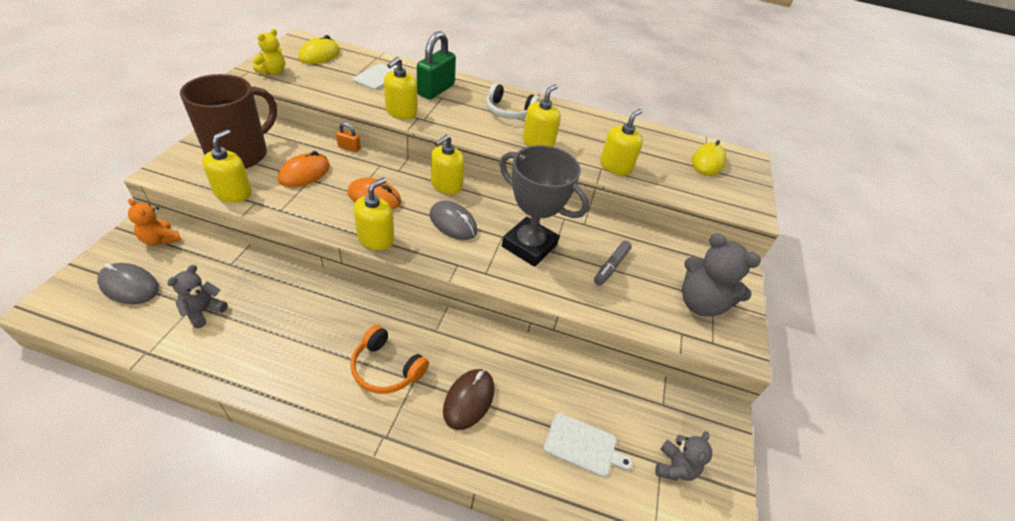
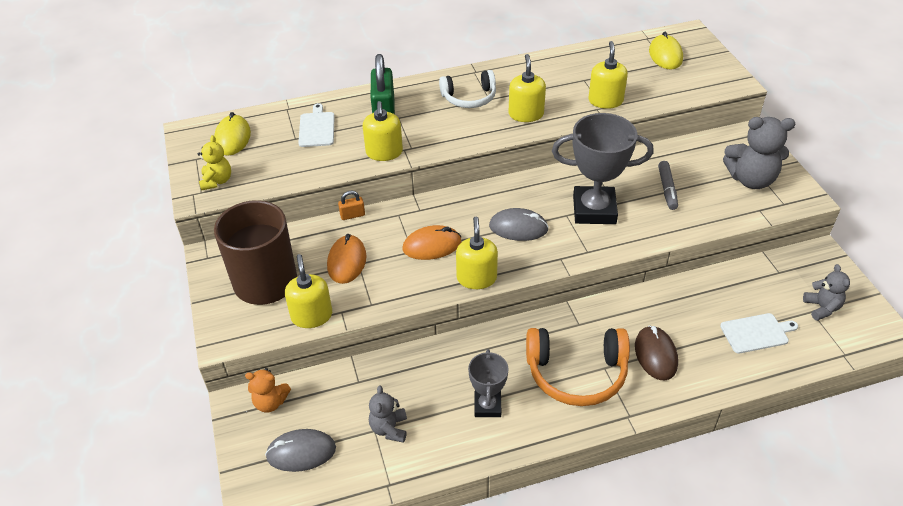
camera: 25 degrees left, 0 degrees up
(289, 345) = (487, 406): none -> grey trophy
(386, 368) = (576, 373): orange headphones -> orange headphones, size x1.51
(446, 185) = (474, 199): yellow soap dispenser -> none

